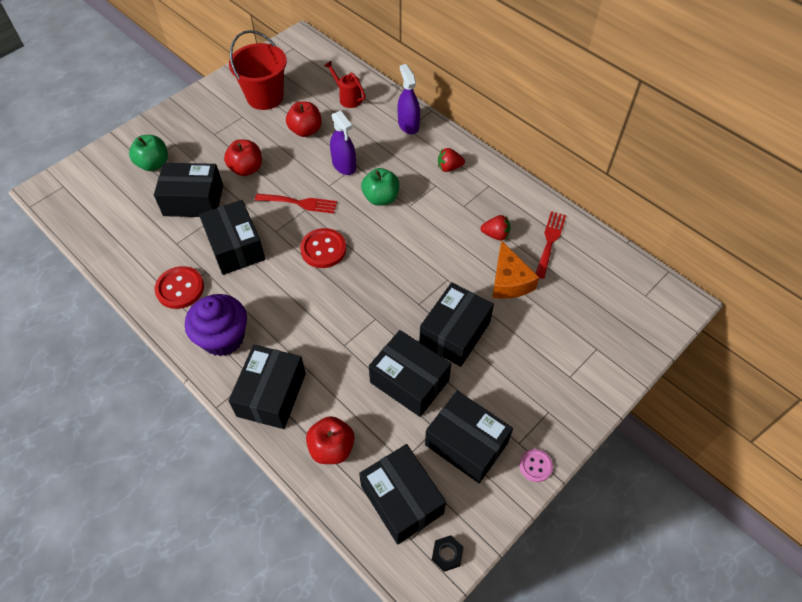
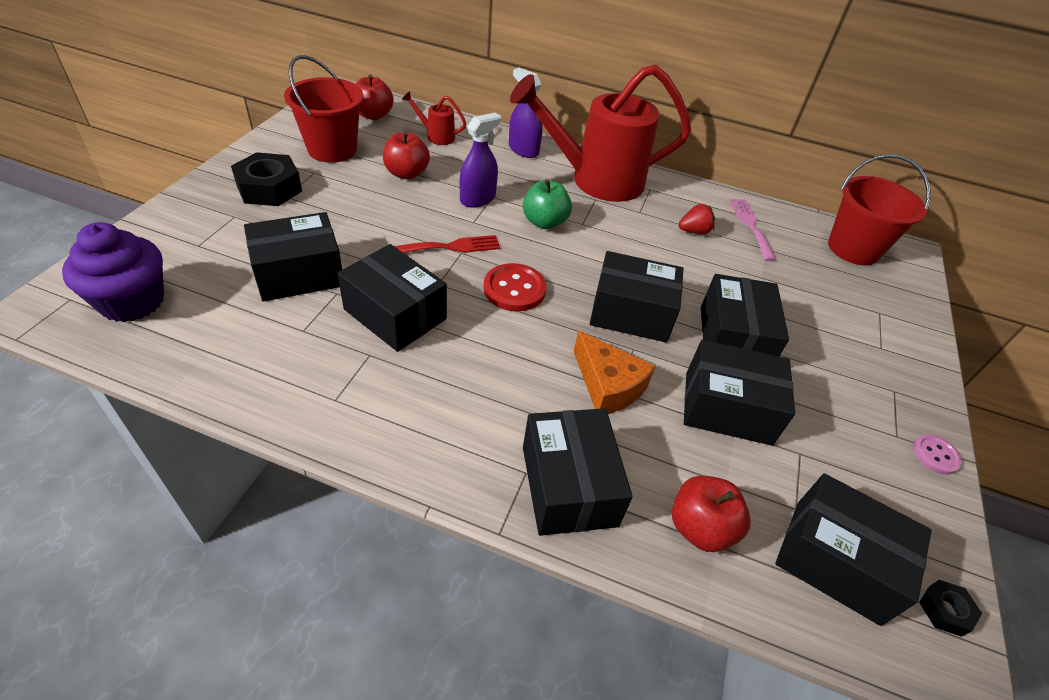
camera: 30 degrees left, 10 degrees down
(153, 164) = (213, 244): green apple -> none
(180, 288) = (342, 386): red button -> none
(207, 125) = (269, 188): none -> black nut
(223, 338) = (449, 432): purple cupcake -> purple cupcake (132, 301)
(246, 169) = (354, 224): red apple -> red apple (373, 115)
(344, 165) = (477, 199): purple spray bottle -> purple spray bottle turned 75 degrees counterclockwise
(449, 167) = (597, 180): red strawberry -> red watering can
(466, 443) = (847, 458): black box -> black box (631, 313)
(509, 281) = (744, 271): orange cheese -> orange cheese (608, 385)
(550, 241) = (750, 226): red fork -> pink fork
(626, 286) = (853, 249): none -> red bucket

